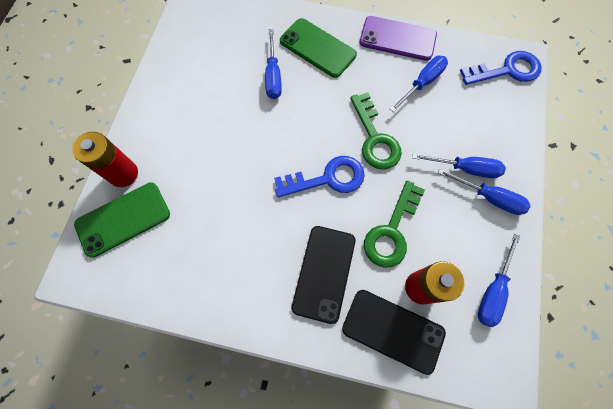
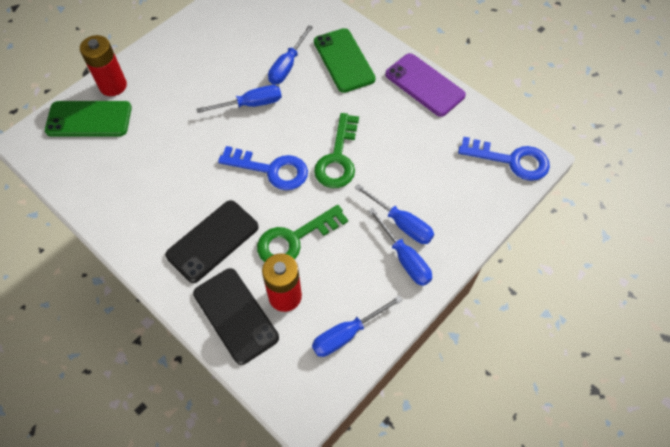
camera: 30 degrees right, 10 degrees down
(422, 83) = (418, 133): blue screwdriver -> blue screwdriver (251, 104)

